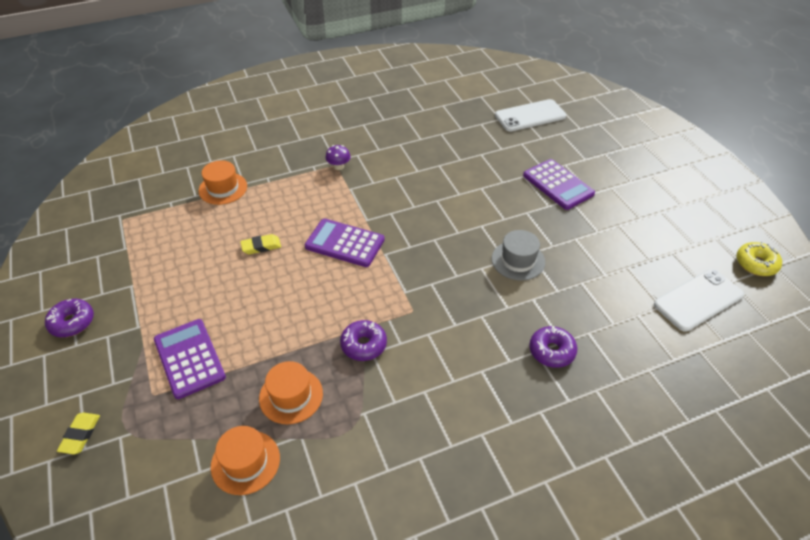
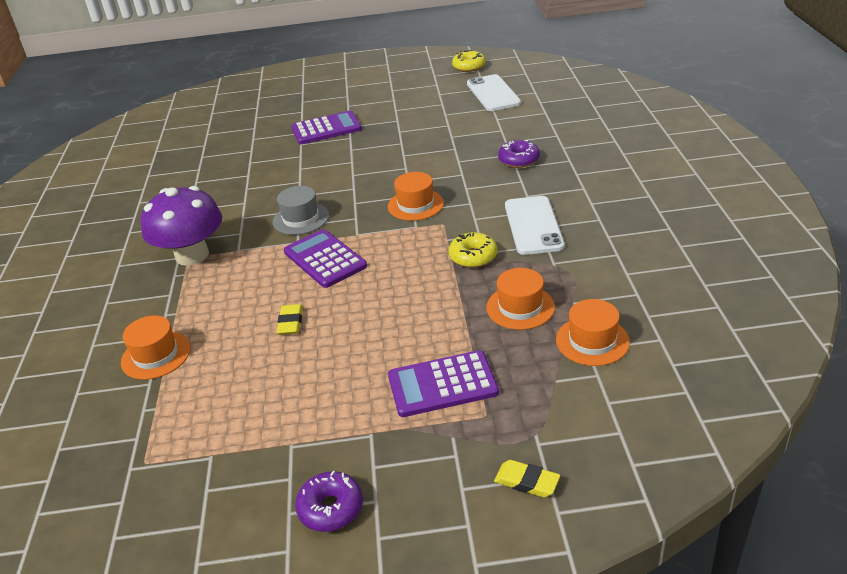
camera: 70 degrees left, 10 degrees down
(338, 166) = (192, 255): purple mushroom -> purple mushroom, size x2.45
(345, 243) = (325, 259): purple calculator -> purple calculator turned 105 degrees clockwise
(363, 345) = (473, 257): purple donut -> yellow donut
(441, 283) = (415, 205): none -> orange hat
(518, 260) = (409, 161): grey hat -> grey hat (301, 219)
(530, 116) = (216, 128): white phone -> white phone (533, 225)

